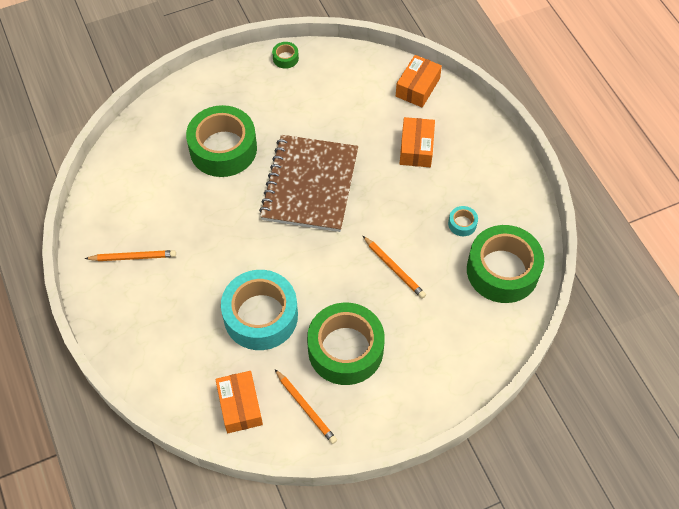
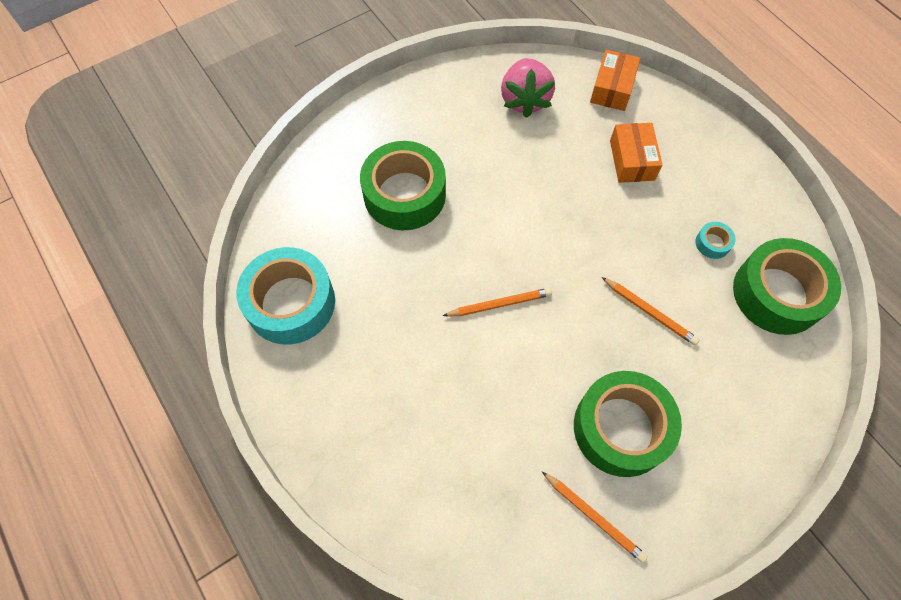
camera: 10 degrees left, 5 degrees up
(133, 257) = (325, 350): orange pencil -> orange pencil (499, 304)
(240, 406) = (510, 530): orange box -> none
(260, 316) = (504, 401): turquoise tape -> turquoise tape (291, 303)
(285, 58) = (451, 76): green tape -> none
(310, 185) = (520, 223): brown notebook -> none
(341, 86) = (524, 100): none -> pink strawberry

